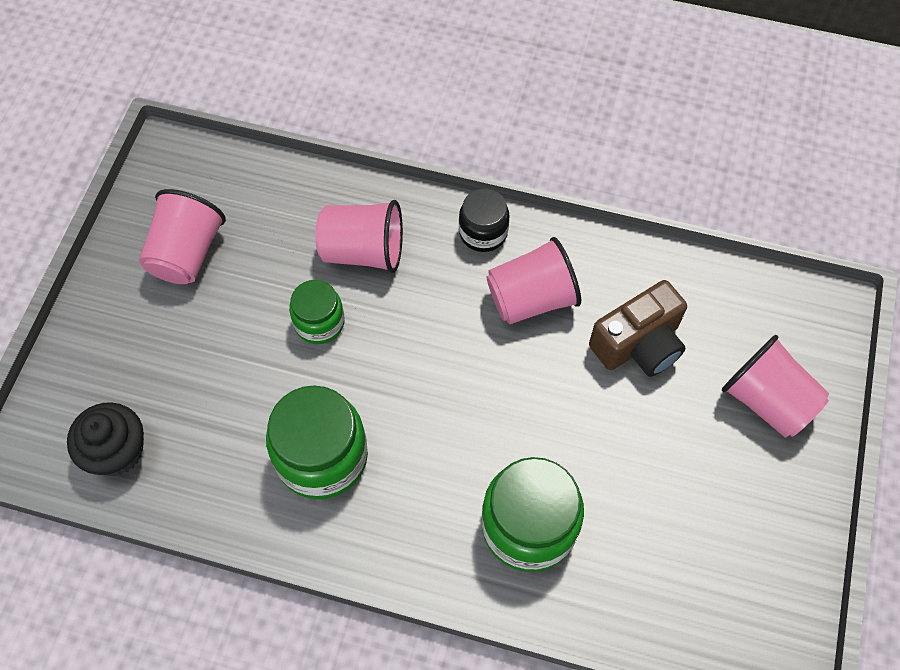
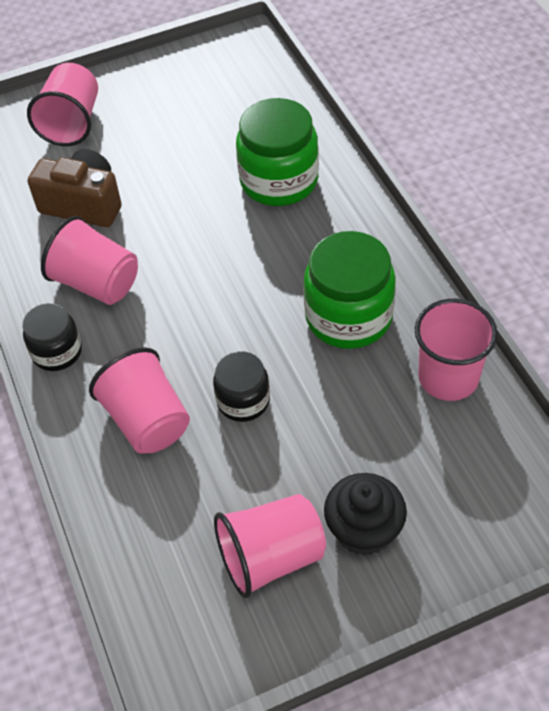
camera: 125 degrees left, 10 degrees down
(117, 451) = (485, 449): black cupcake -> black cupcake (364, 529)
(196, 481) = (448, 377): none -> pink cup
(319, 322) = (243, 400): green jar -> black jar

